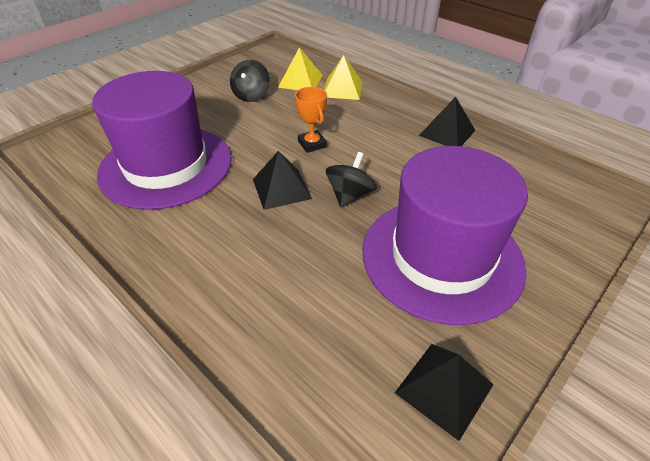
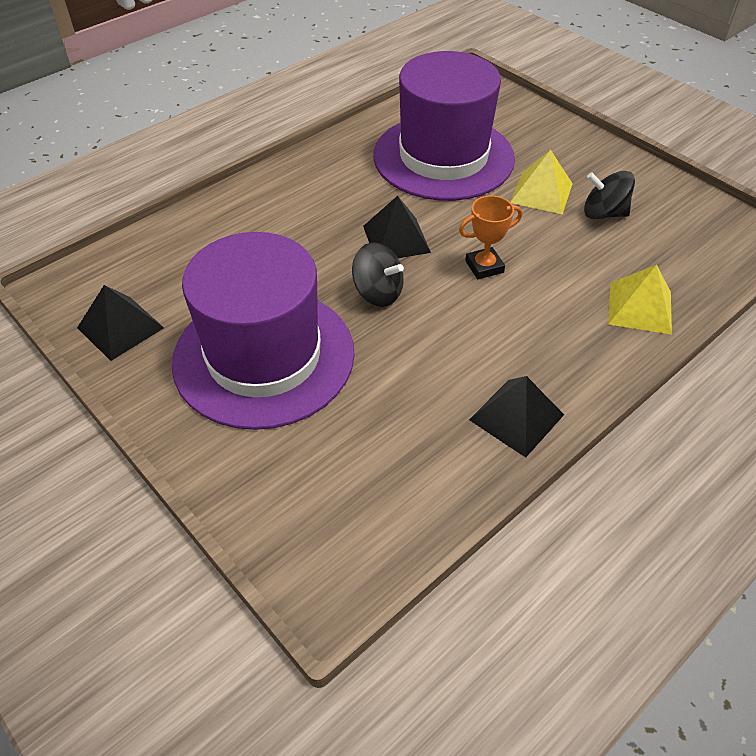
camera: 95 degrees right, 5 degrees up
(300, 81) = (657, 262): yellow pyramid -> yellow pyramid (541, 193)

